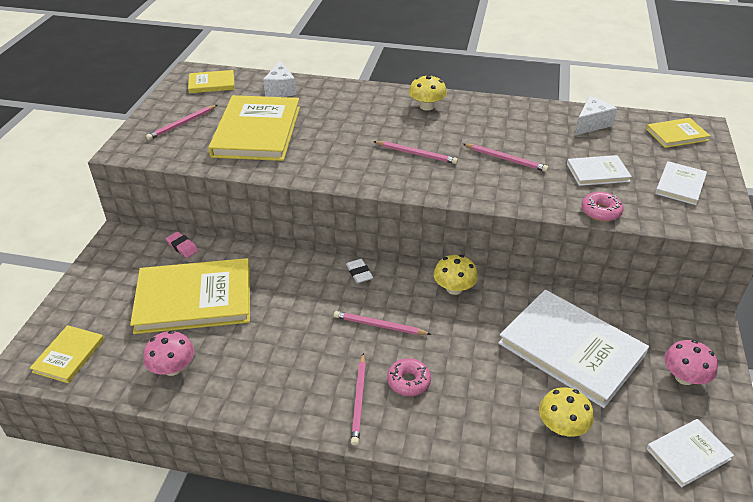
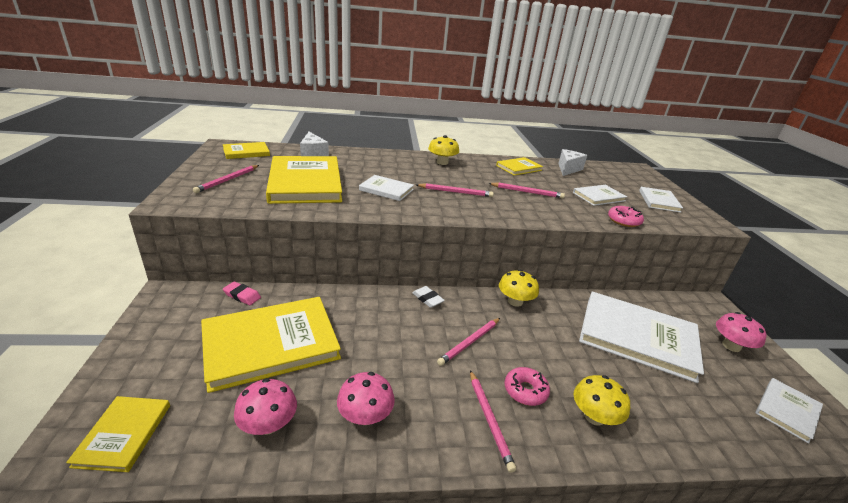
camera: 20 degrees left, 10 degrees down
(252, 376) = (365, 416): none -> pink mushroom
(338, 146) = (386, 190): none -> white book
(379, 326) = (470, 342): pink pencil -> pink pencil turned 45 degrees counterclockwise
(562, 426) = (679, 407): yellow mushroom -> yellow mushroom (594, 416)
(676, 135) = (627, 173): yellow book -> yellow book (519, 168)

